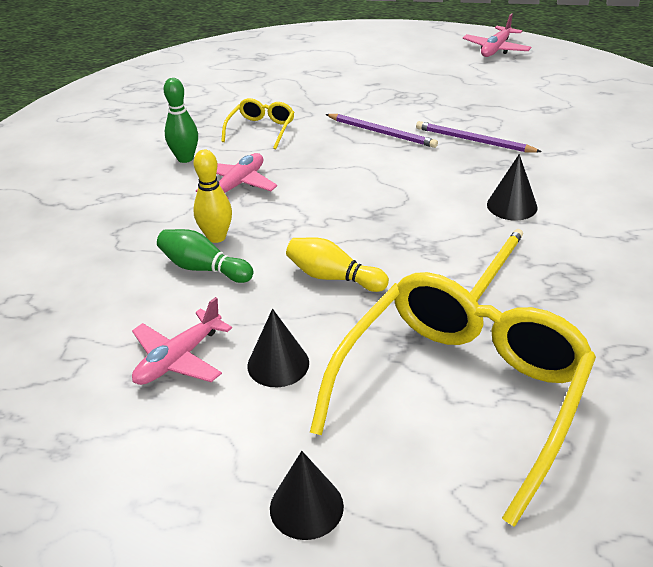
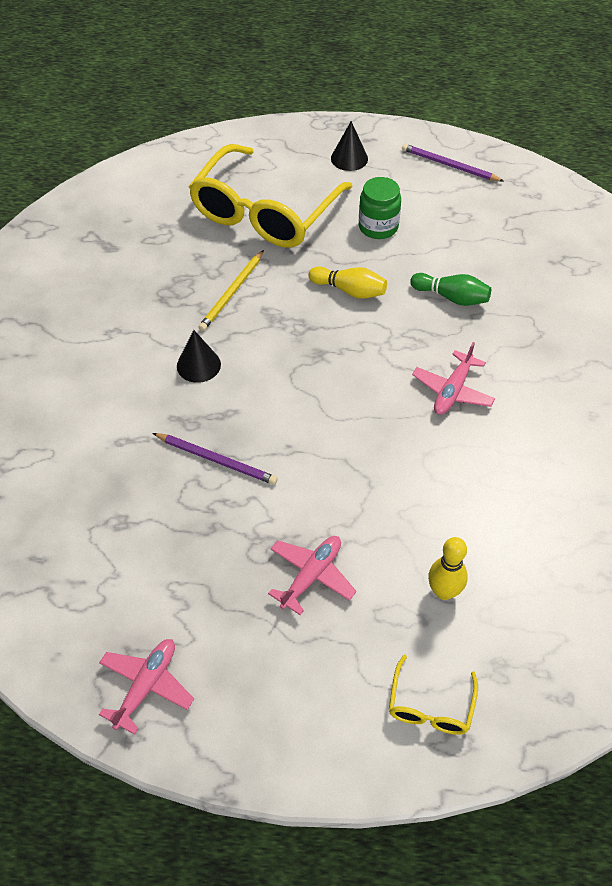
camera: 175 degrees right, 15 degrees up
(179, 358) = (443, 229): pink plane -> pink plane (311, 576)
(185, 158) = (519, 431): green bowling pin -> none
(216, 237) = (452, 328): yellow bowling pin -> yellow bowling pin (444, 591)
(261, 129) = (452, 481): yellow glasses -> yellow glasses (430, 706)
(278, 364) = (378, 227): black cone -> green jar
(382, 133) = (315, 475): purple pencil -> purple pencil (449, 165)

